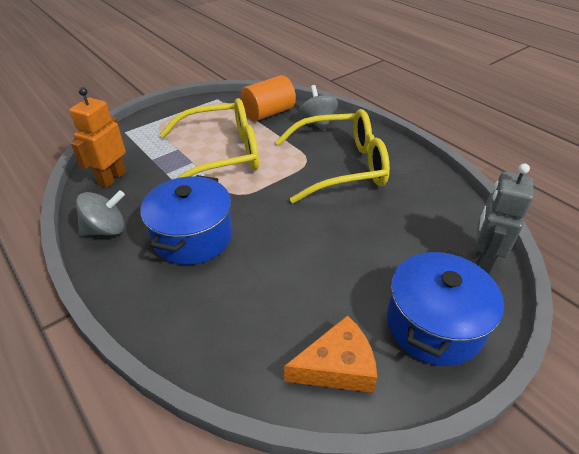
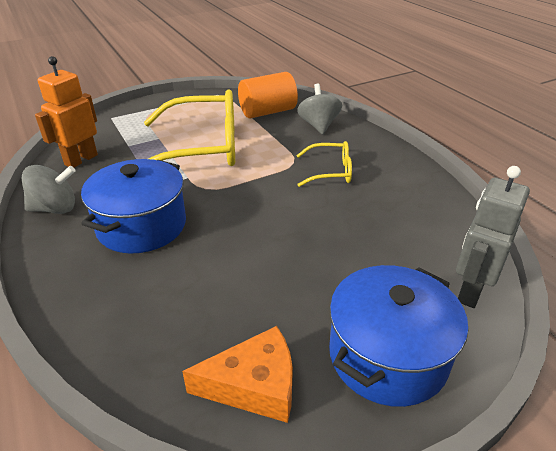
camera: 10 degrees right, 5 degrees down
(341, 166) = (330, 171): yellow glasses -> yellow glasses, size x0.49

